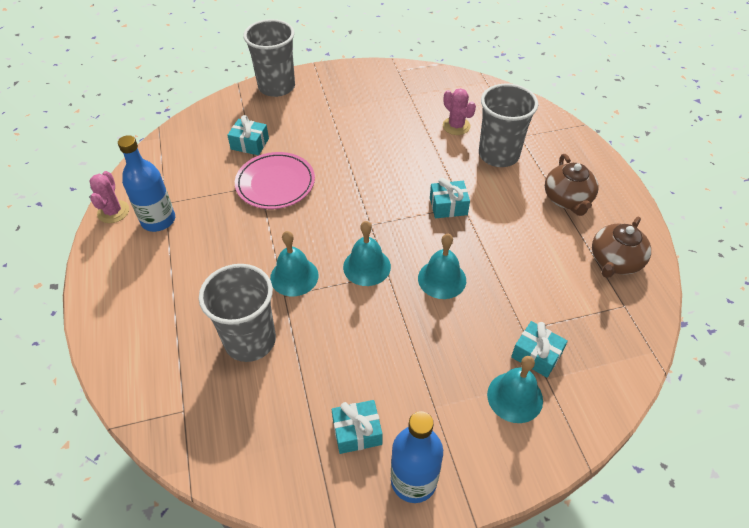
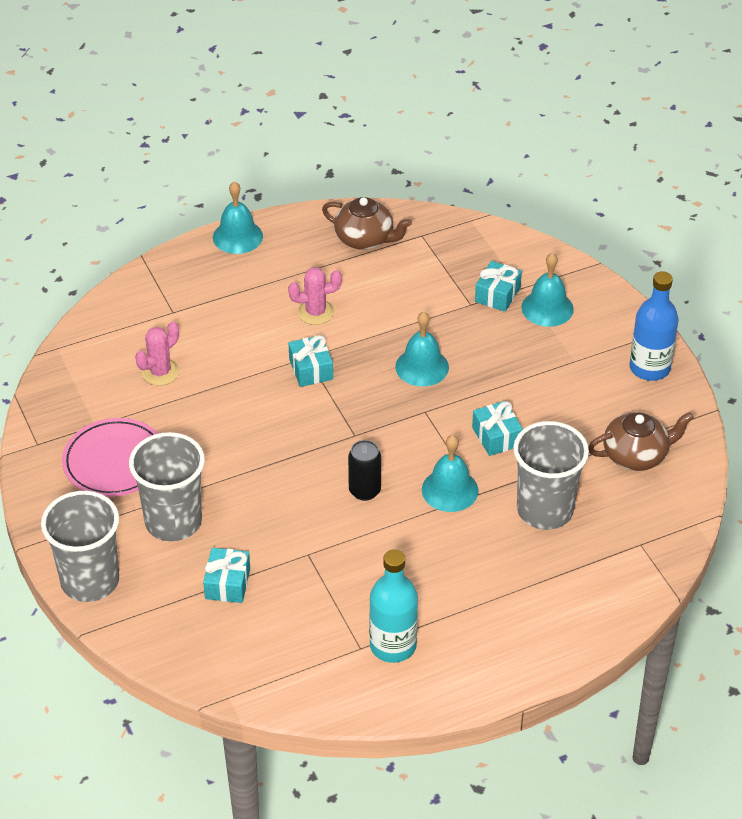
camera: 100 degrees left, 5 degrees down
(113, 212) = (388, 701): pink cactus -> pink cactus (315, 312)
(158, 220) = (393, 645): blue bottle -> turquoise bottle
(275, 183) = (302, 538): pink plate -> pink plate (115, 461)
(310, 223) = (364, 491): none -> black can
(357, 432) = (618, 410): turquoise gift -> turquoise gift (496, 437)
(367, 266) = (420, 429): turquoise bell -> turquoise bell (237, 236)
(498, 155) = (212, 330): grey cup -> grey cup (173, 521)
(567, 199) = (280, 272): brown teapot -> brown teapot (636, 455)

